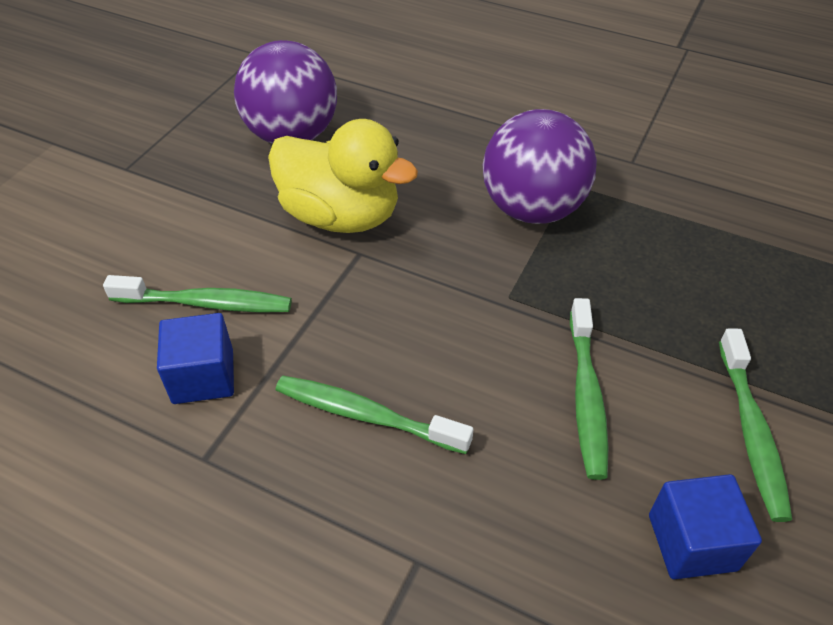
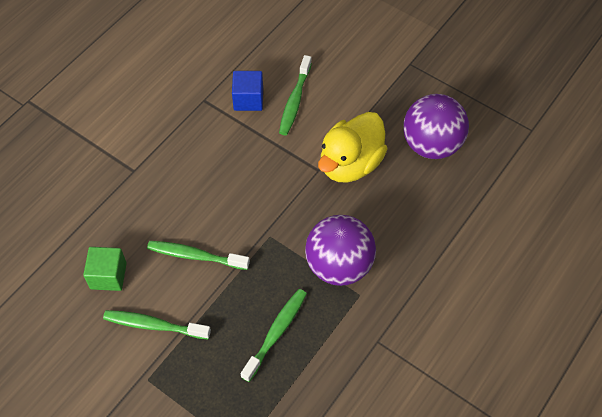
camera: 100 degrees right, 10 degrees up
(366, 415) = (209, 160): green toothbrush -> green toothbrush (276, 333)
(692, 542) = (108, 276): blue cube -> green cube

